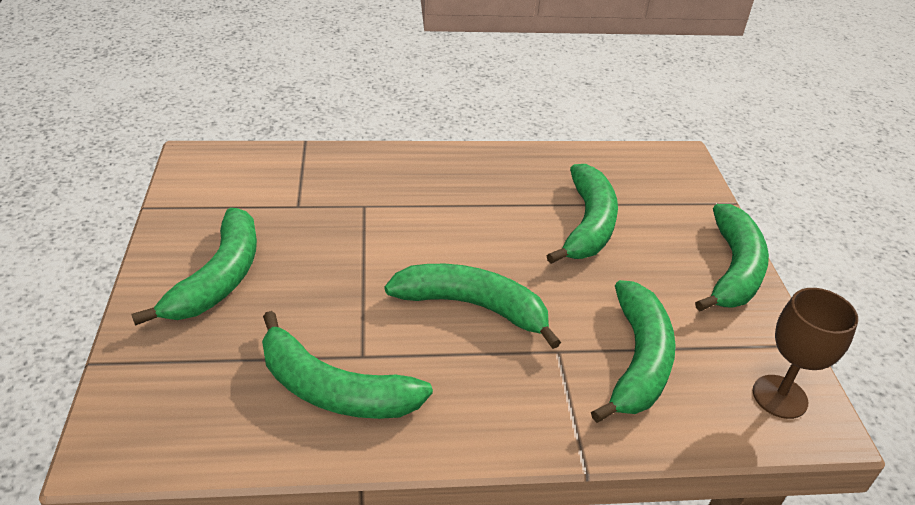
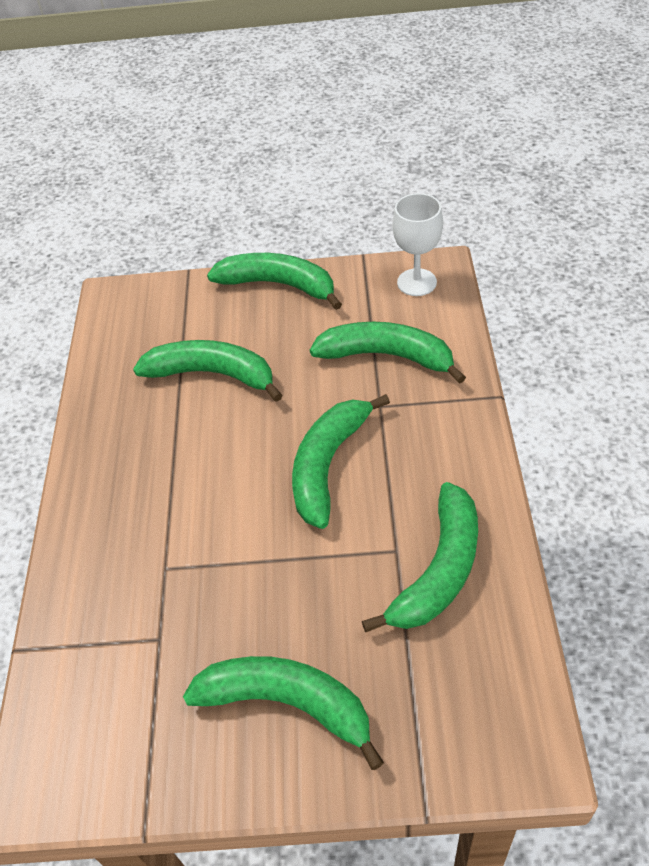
camera: 80 degrees left, 10 degrees up
(779, 397) = (416, 282): brown goblet -> white goblet

